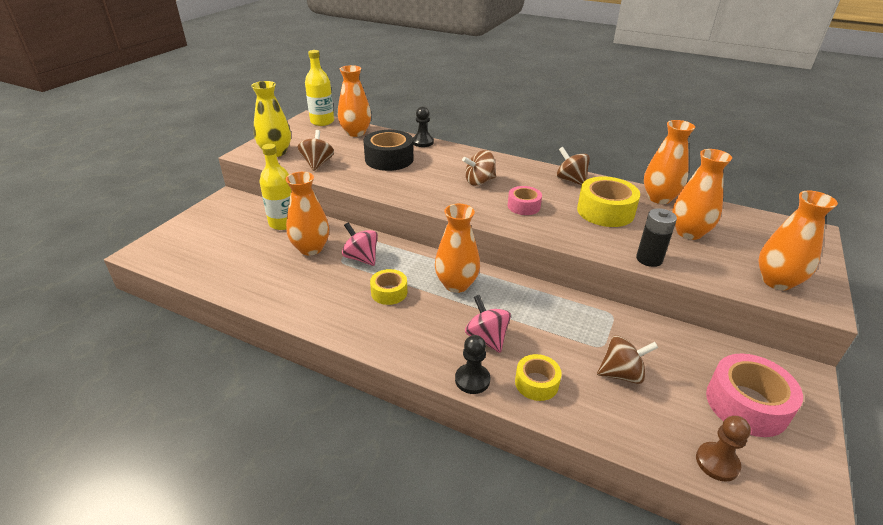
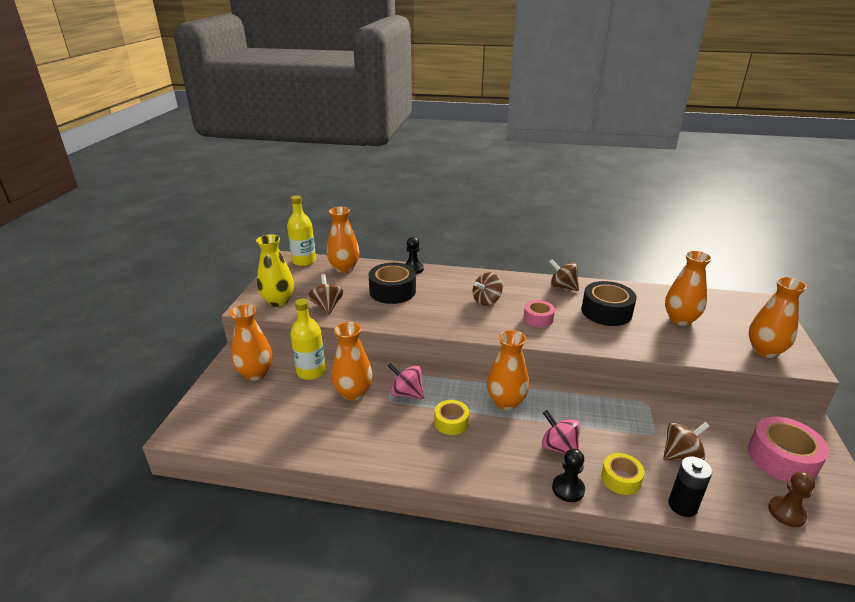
camera: 15 degrees left, 5 degrees down
(605, 211) = (606, 312): yellow tape -> black tape
(649, 259) = (664, 350): black battery -> black battery (682, 505)
(659, 198) = (641, 292): orange vase -> orange vase (255, 373)

